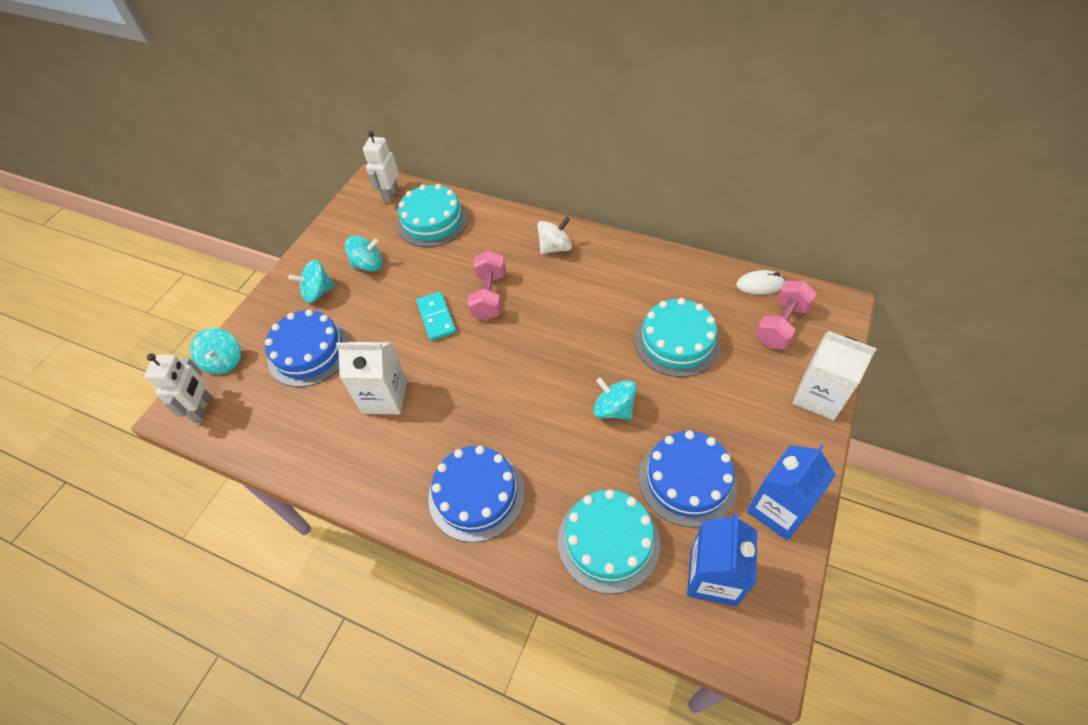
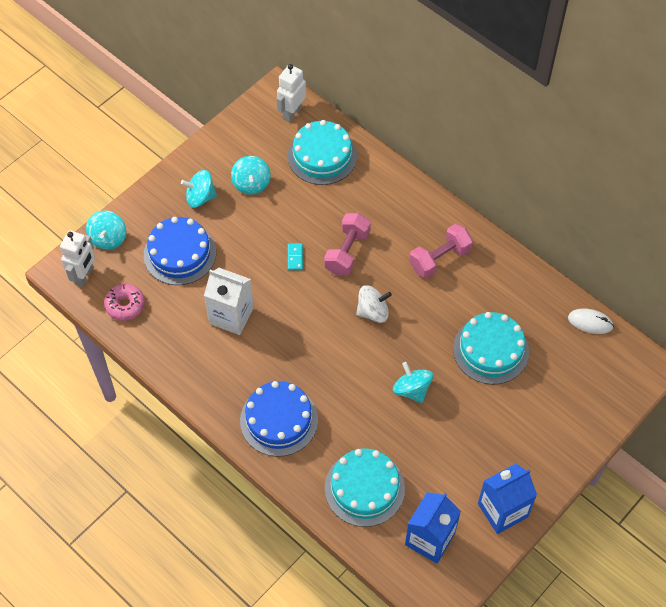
camera: 15 degrees right, 5 degrees up
(258, 425) = (125, 305): none -> pink donut
(368, 265) = (251, 184): turquoise spinning top -> turquoise spinning top turned 75 degrees clockwise
(436, 317) = (295, 257): turquoise domino -> turquoise domino, size x0.61
(555, 247) = (424, 222): white spinning top -> white spinning top (373, 312)
(687, 480) = (444, 465): blue cake -> none
(781, 325) = (587, 366): pink dumbbell -> pink dumbbell (440, 259)
(818, 396) = (583, 437): white carton -> none

